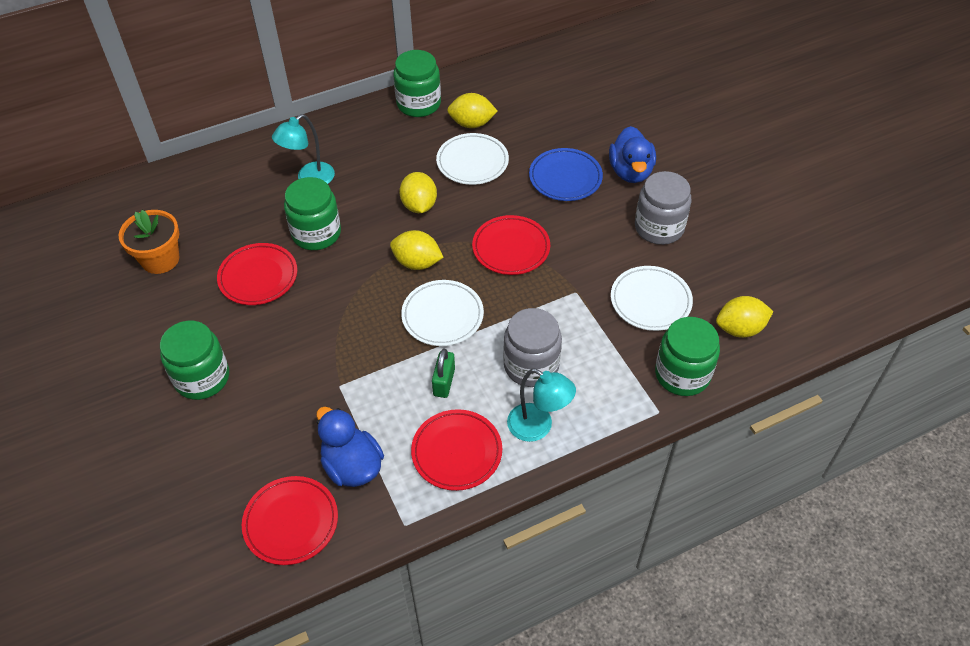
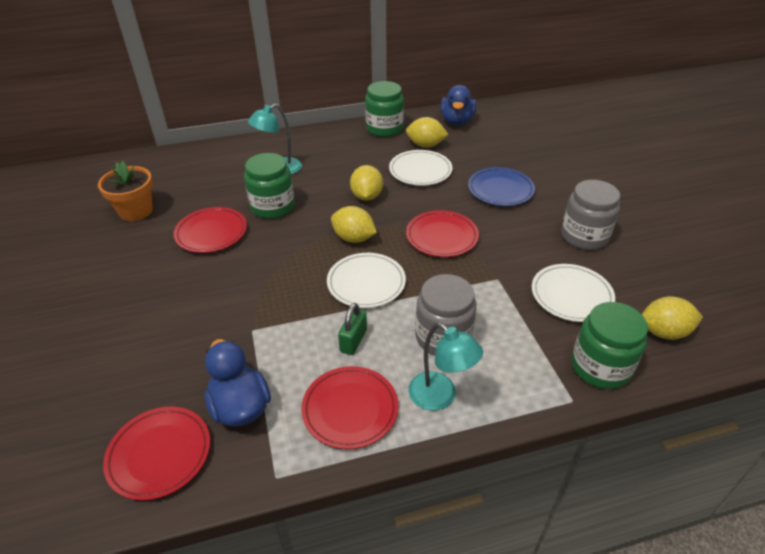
camera: 10 degrees right, 10 degrees down
(202, 378) = (130, 306): green jar -> none
(630, 172) = (560, 191): blue duck -> blue duck (457, 121)

